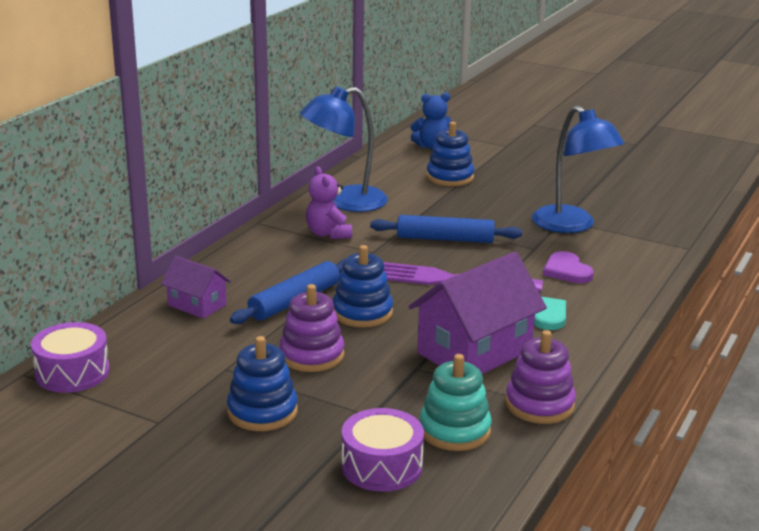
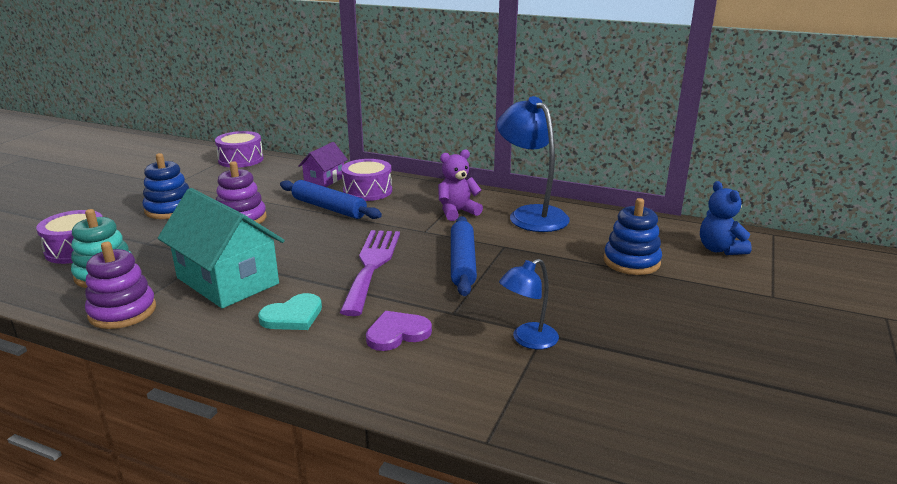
camera: 85 degrees right, 0 degrees up
(248, 278) = (367, 191): none -> purple drum
(362, 313) = (306, 232): blue stacking toy -> none
(474, 351) = (227, 281): purple house -> turquoise house
(571, 226) = (528, 340): blue lamp -> blue lamp, size x0.56

